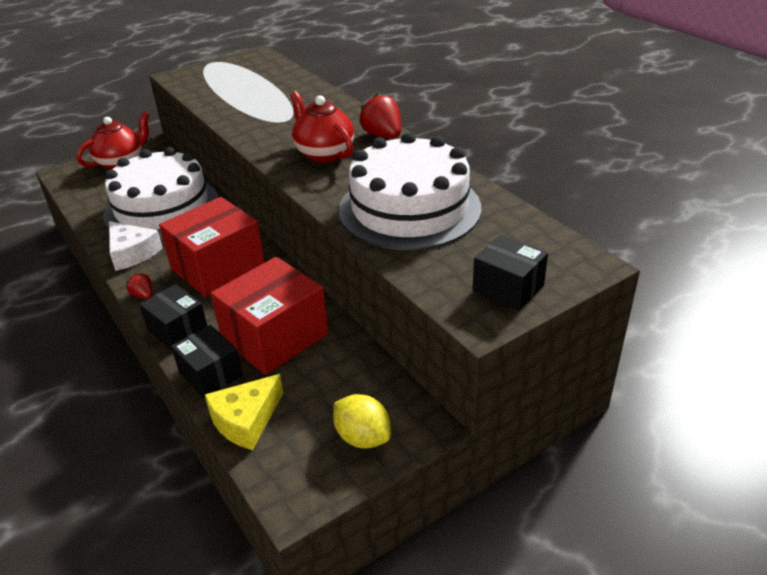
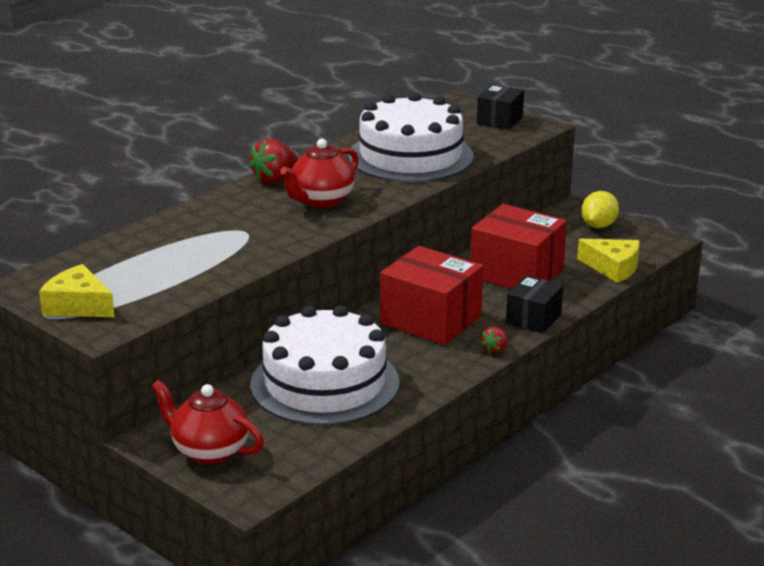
camera: 105 degrees left, 10 degrees down
(132, 253) = (426, 377): white cheese -> none
(210, 374) = (577, 291): black box -> none
(215, 69) = (78, 305): none -> yellow cheese

